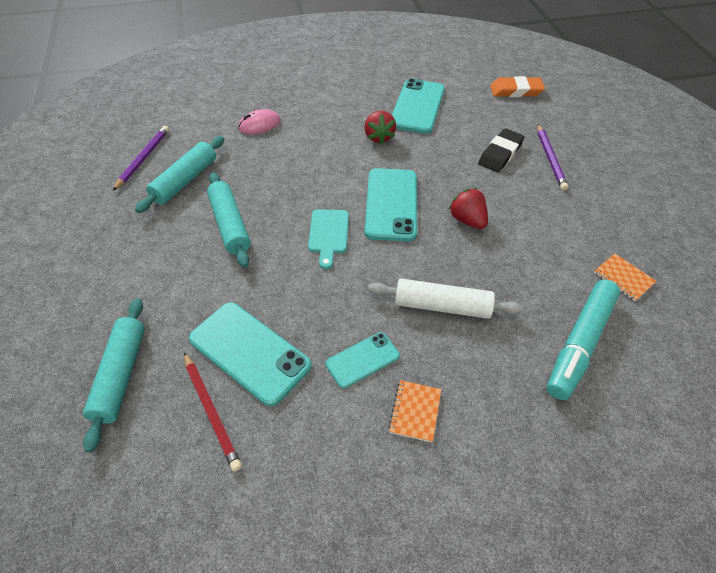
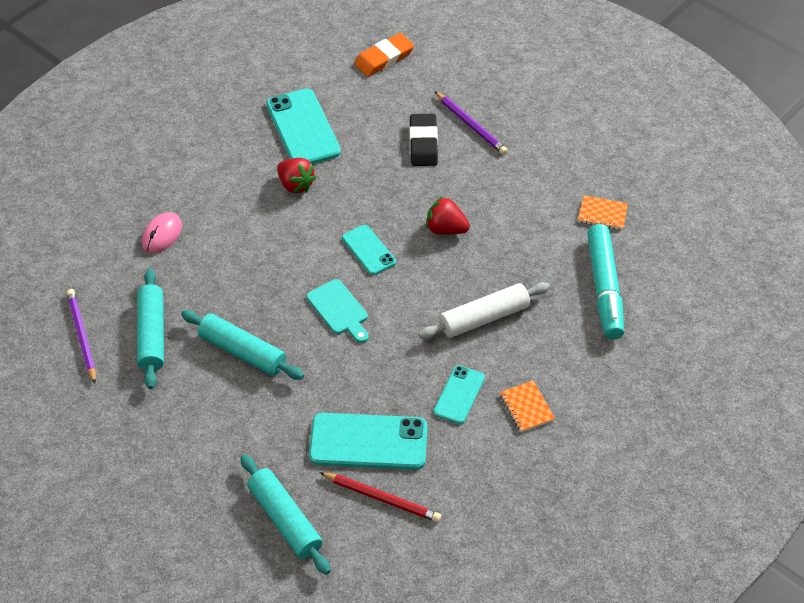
camera: 35 degrees left, 0 degrees up
(391, 204) = (369, 250): turquoise phone -> turquoise phone, size x0.57

